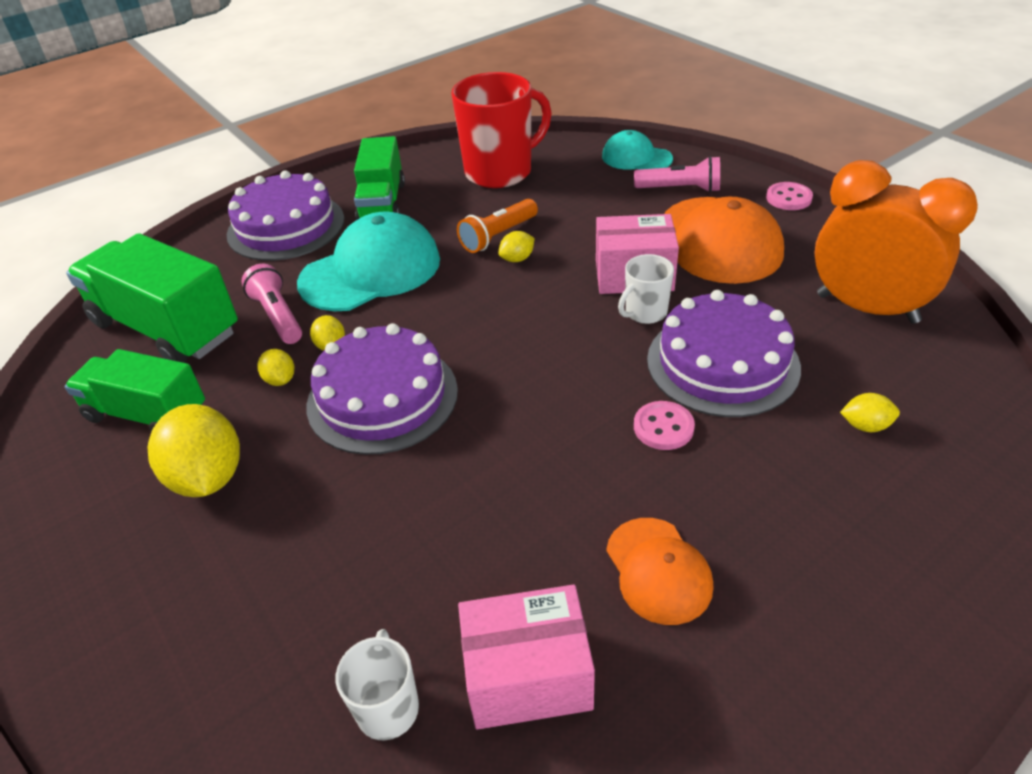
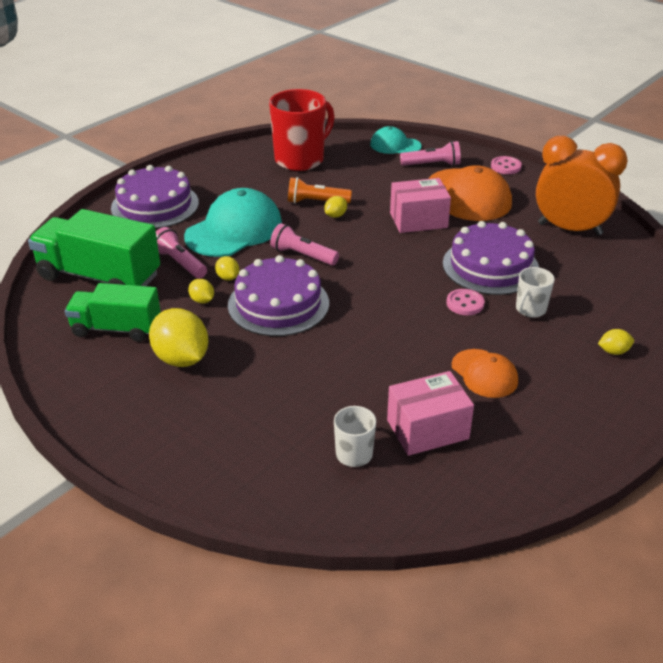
camera: 15 degrees left, 5 degrees down
(382, 203) = (221, 185): green truck -> none
(448, 319) = (302, 255): none -> pink flashlight
(498, 236) = (316, 202): orange flashlight -> orange flashlight turned 60 degrees clockwise
(645, 312) = (433, 242): white mug -> white mug (530, 309)
(865, 426) = (582, 291): yellow lemon -> yellow lemon (613, 351)

